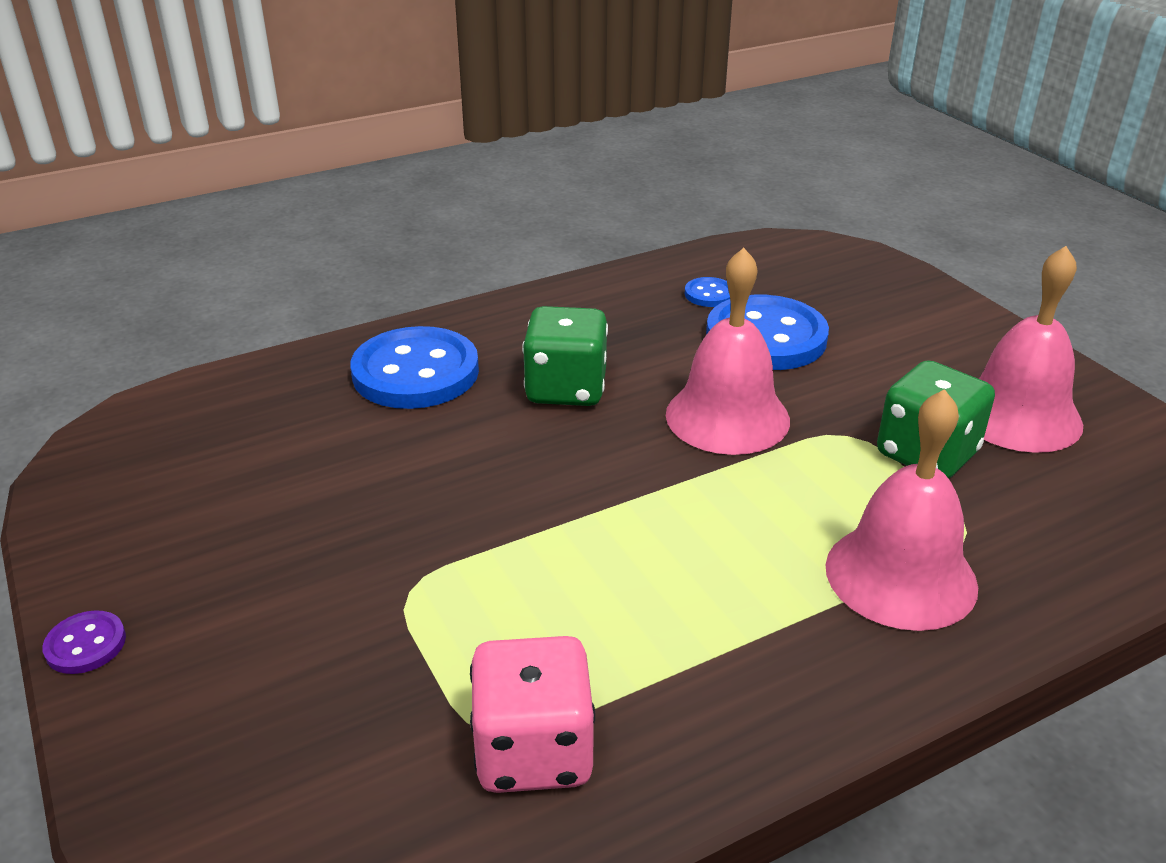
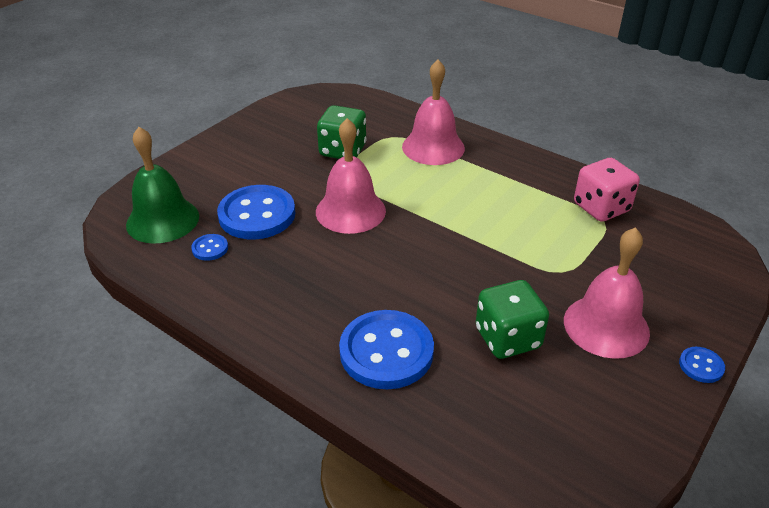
camera: 115 degrees left, 5 degrees up
(85, 644) = (701, 366): purple button -> blue button
(566, 389) = (361, 276): green dice -> green dice (507, 338)
(794, 272) = (162, 220): none -> green bell
(1017, 415) = (293, 132): pink bell -> pink bell (606, 326)

